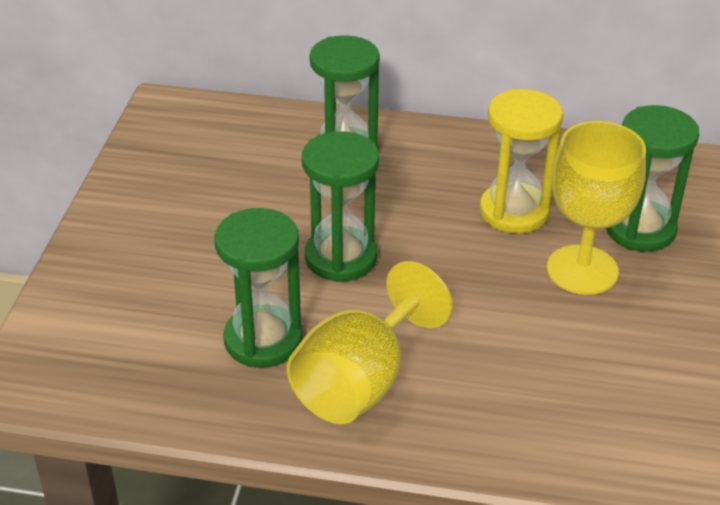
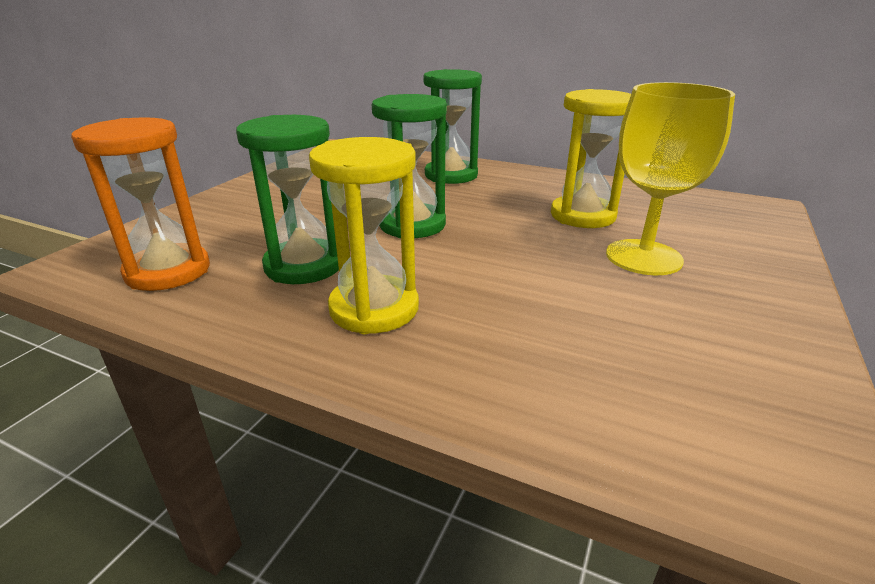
camera: 15 degrees right, 10 degrees down
(132, 372) = (168, 271): none -> orange hourglass
(360, 382) = (374, 308): yellow goblet -> yellow hourglass
(640, 229) = (708, 238): green hourglass -> none

